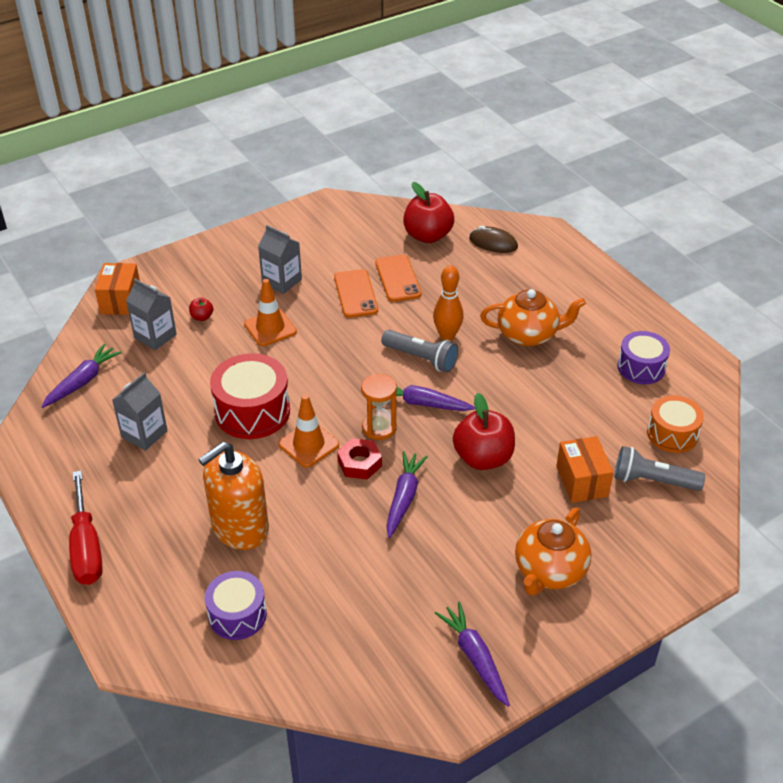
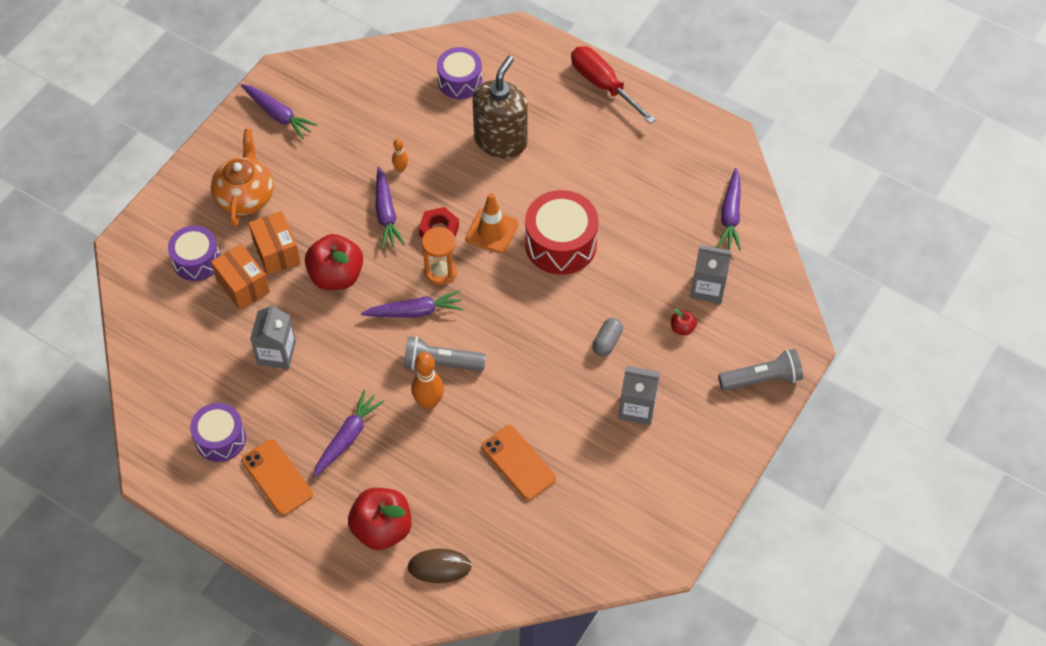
camera: 155 degrees right, 15 degrees up
(121, 301) = (775, 316): orange box -> orange box (277, 252)
(144, 434) = (635, 187): grey carton -> grey carton (276, 353)
(240, 528) = (500, 141): orange soap dispenser -> brown soap dispenser
(270, 328) = (607, 342): orange traffic cone -> grey capsule
(355, 294) = (550, 422): orange phone -> orange phone (277, 477)
(363, 538) = (401, 168): none -> orange bowling pin
(428, 236) = (520, 547): red apple -> red apple (382, 529)
(528, 335) = (347, 438): orange teapot -> purple carrot
(624, 522) = (197, 261): none -> purple drum
(653, 480) = (181, 310): grey flashlight -> grey flashlight (762, 379)
(672, 434) = (173, 367): orange drum -> none

